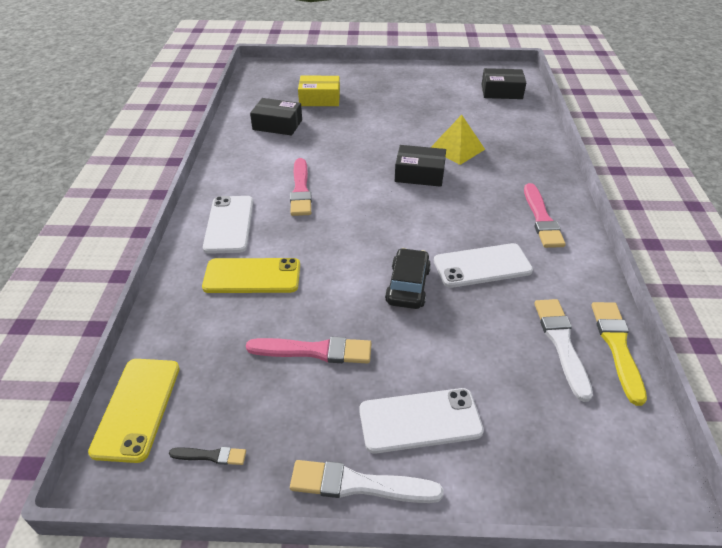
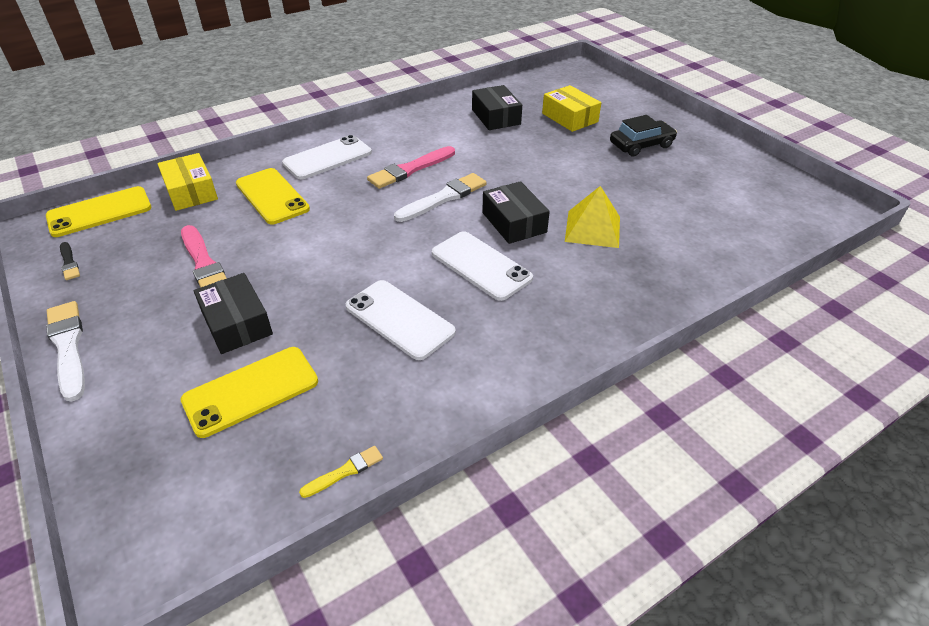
camera: 55 degrees right, 0 degrees up
(180, 326) = (191, 191): none -> yellow box
(408, 286) = (327, 282): black car -> black car (641, 145)
(420, 420) = (154, 355): white phone -> white phone (481, 265)
(501, 91) = (766, 216): black box -> black box (237, 323)
(507, 370) = (251, 391): none -> yellow phone
(541, 218) = (529, 336): pink brush -> none
(561, 344) = (318, 421): white brush -> white brush (443, 198)
(617, 347) = (345, 471): yellow brush -> yellow brush, size x0.53

